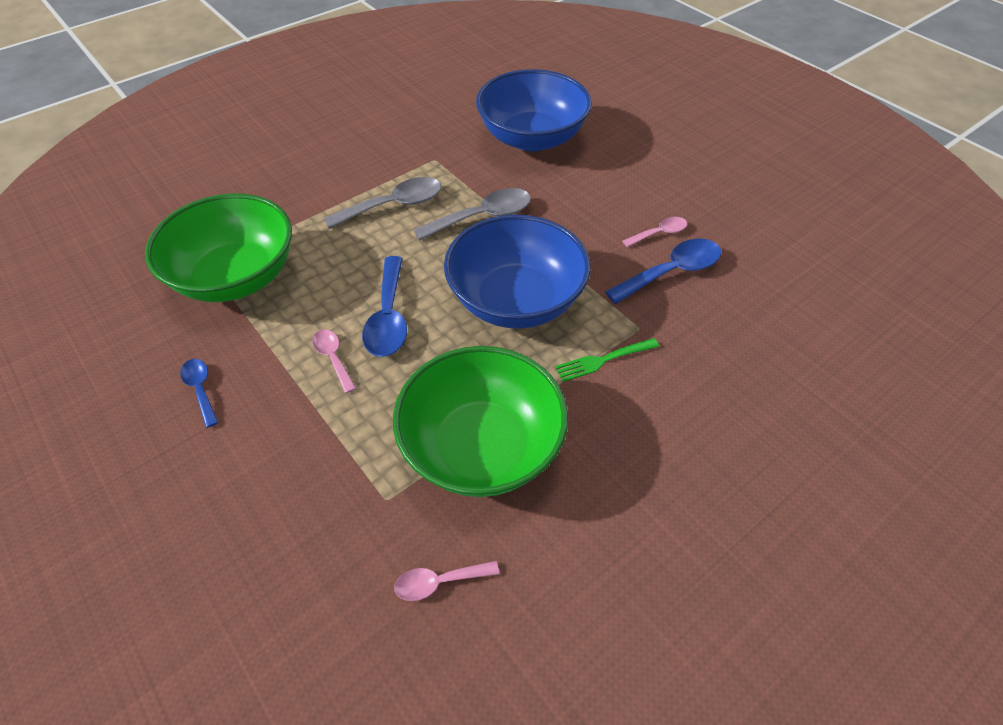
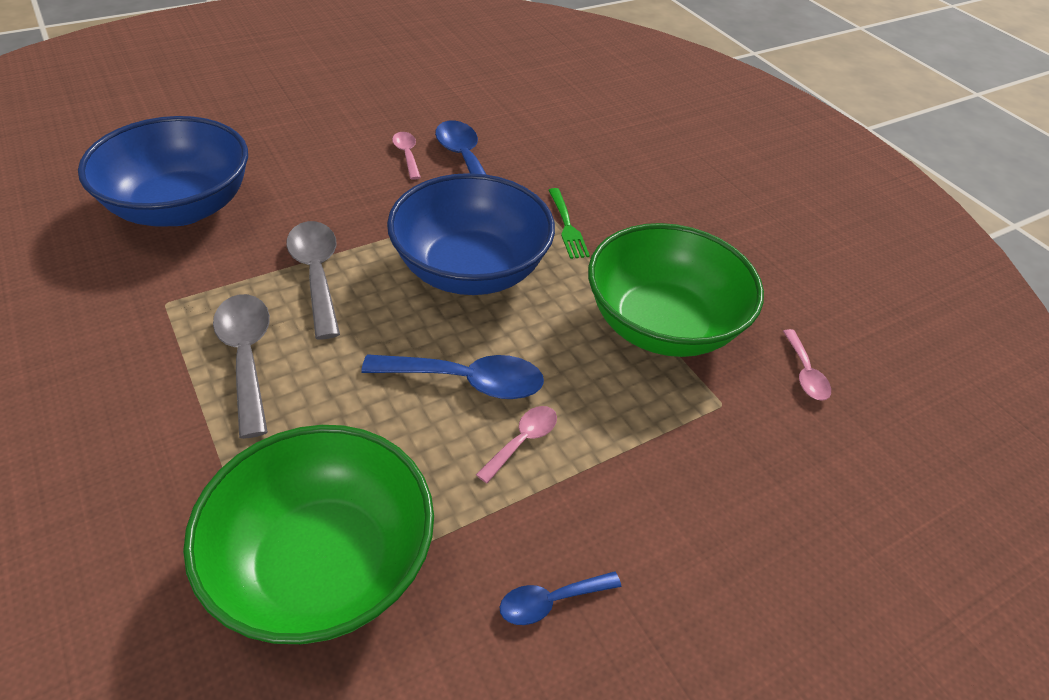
camera: 85 degrees left, 5 degrees down
(333, 358) = (522, 441): pink spoon -> pink spoon turned 150 degrees clockwise

